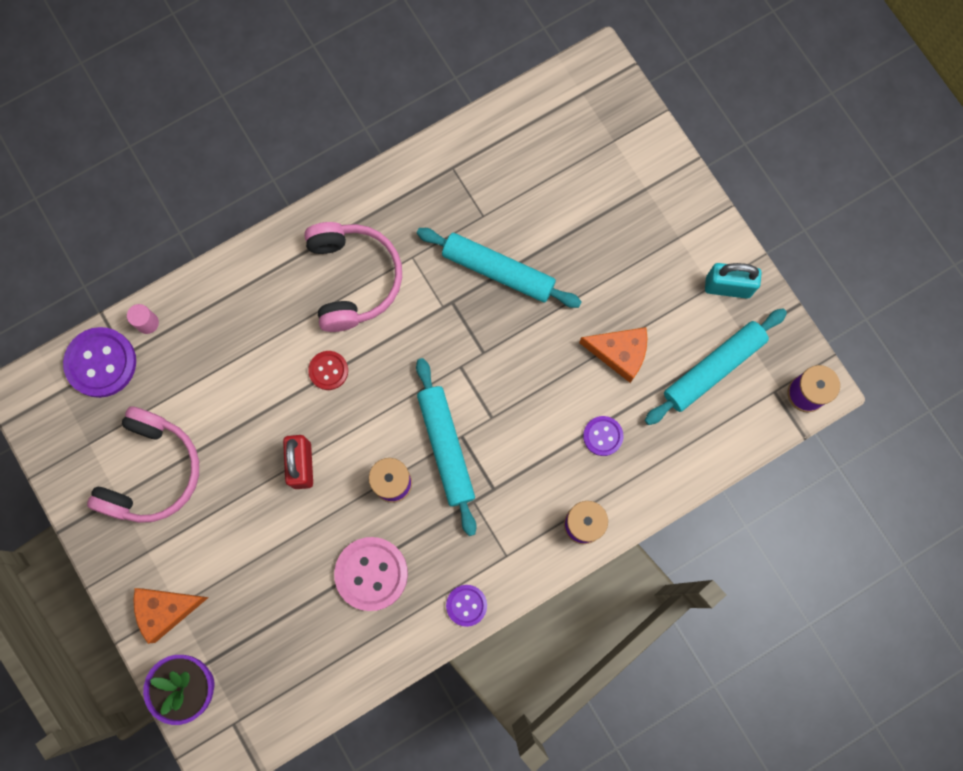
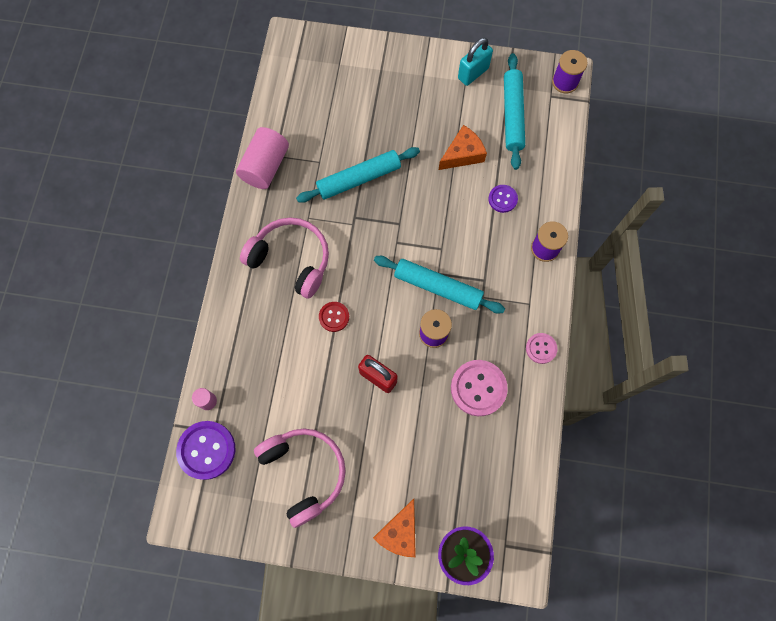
camera: 50 degrees left, 5 degrees down
(431, 168) = (265, 166): none -> pink cylinder
(466, 605) = (541, 348): purple button -> pink button

